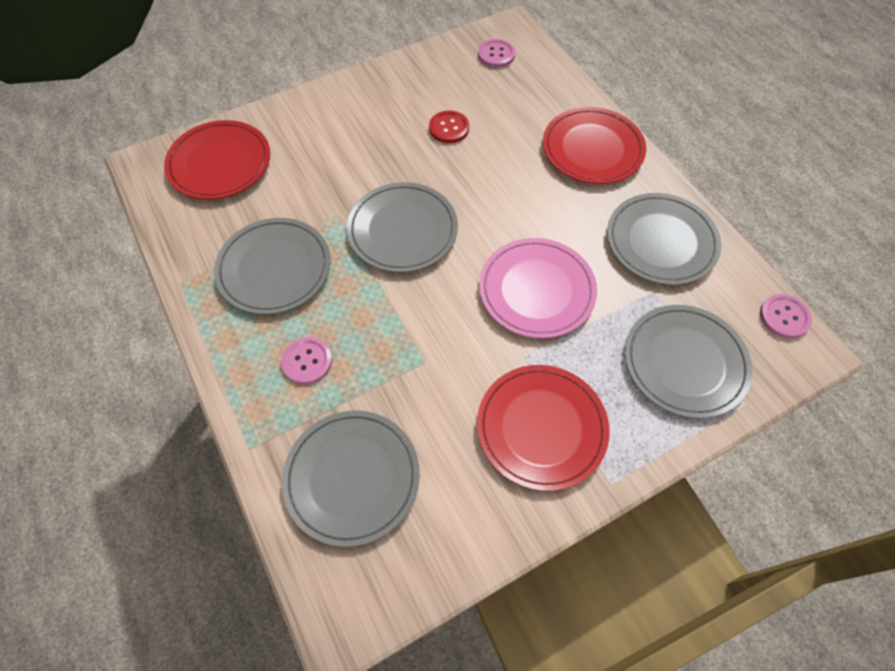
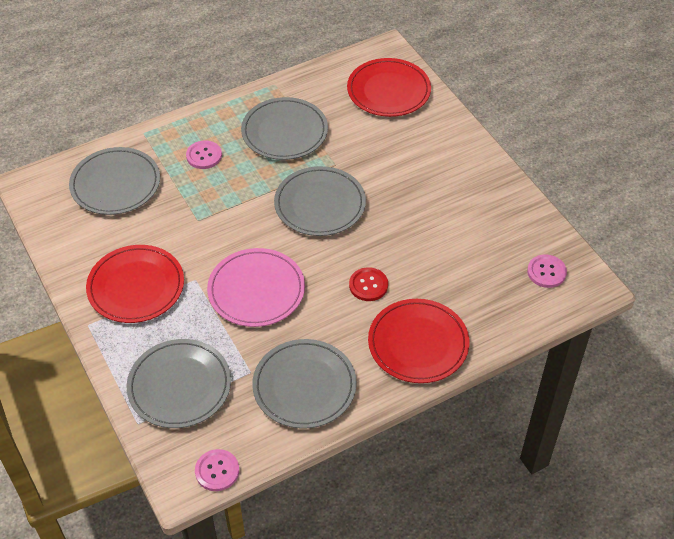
camera: 90 degrees right, 10 degrees down
(449, 128) = (438, 234): red button -> red button (368, 285)

